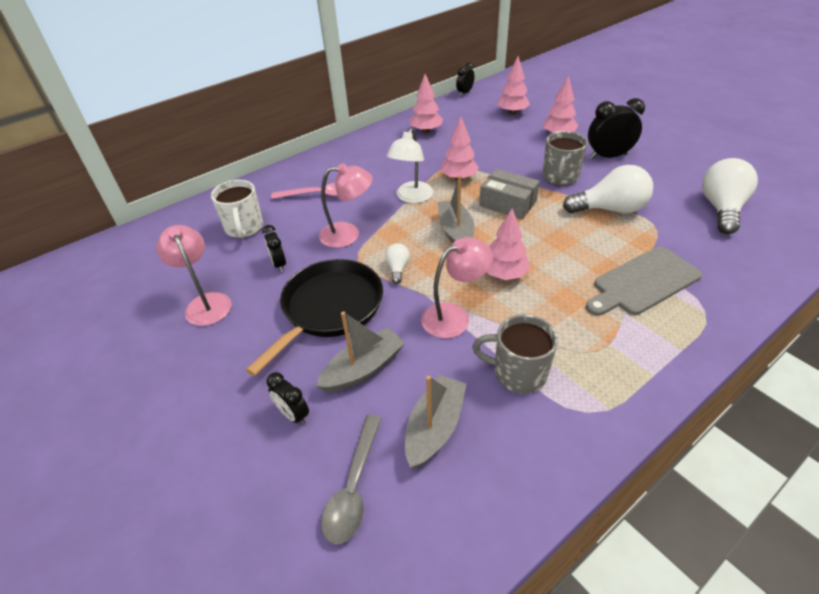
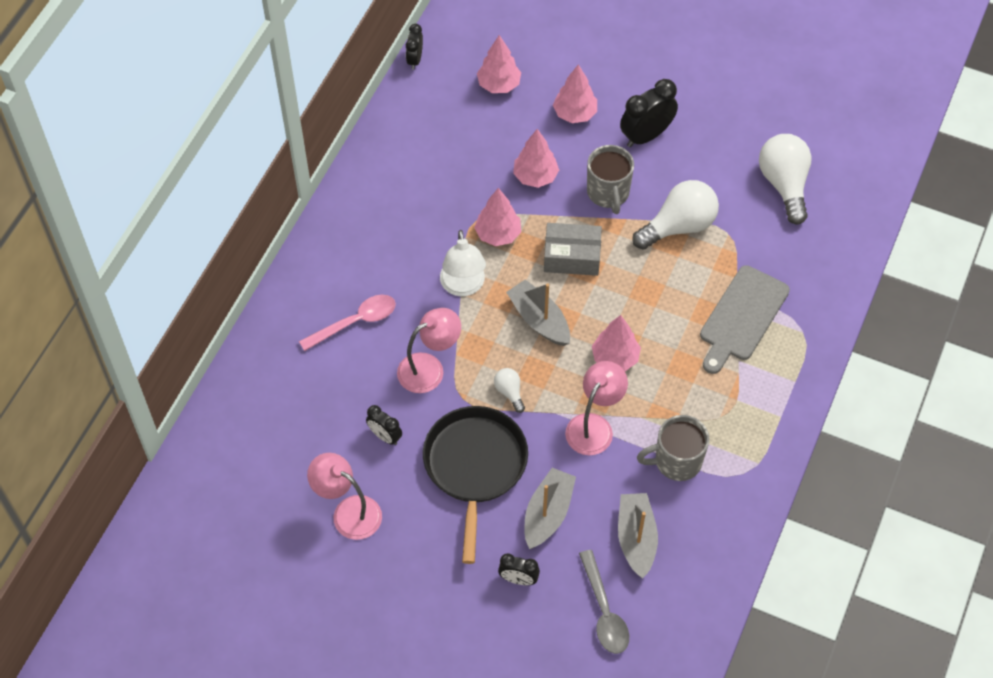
camera: 30 degrees left, 15 degrees up
(244, 228) = (307, 405): white mug -> none
(426, 131) = (410, 160): pink tree -> pink tree (535, 176)

